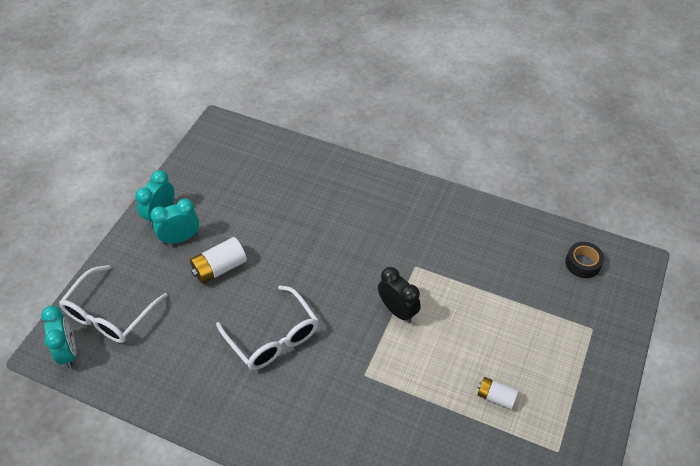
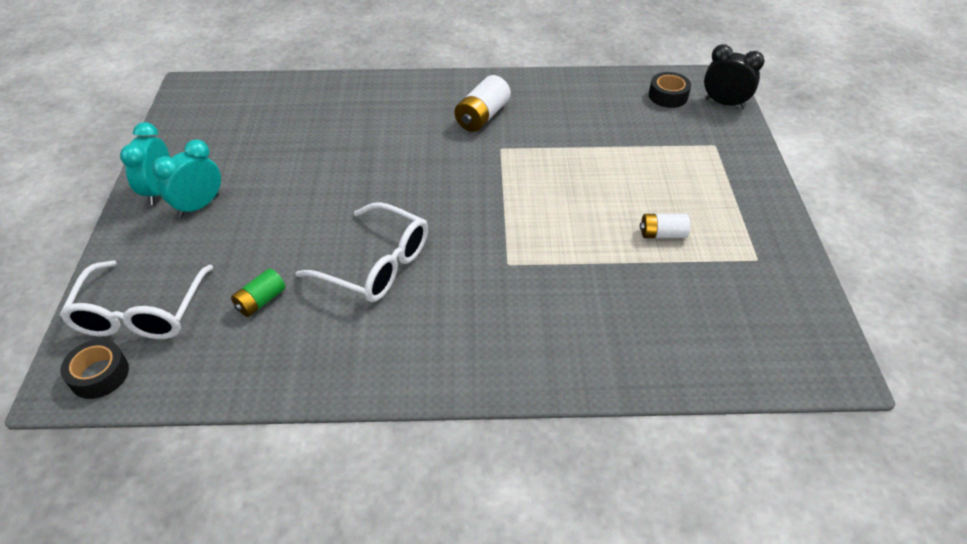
camera: 25 degrees left, 5 degrees down
(68, 351) = (99, 374): turquoise clock -> black tape
(185, 335) = (260, 301): none -> green battery
(219, 268) = (268, 219): white battery -> white battery (482, 116)
(397, 310) = (507, 193): black clock -> black clock (724, 103)

